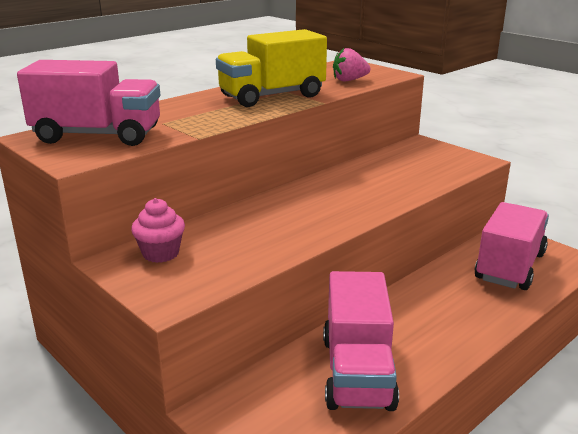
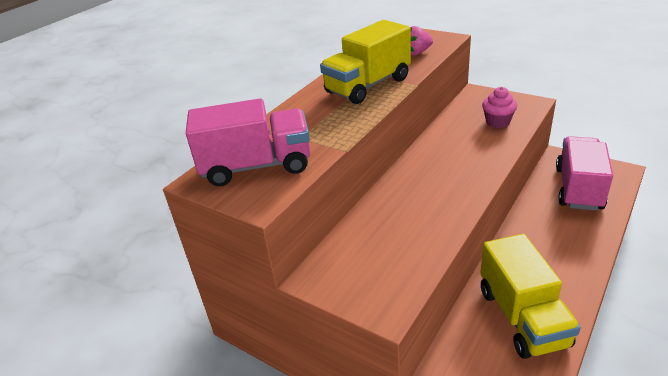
camera: 10 degrees left, 10 degrees up
(161, 253) = (346, 260): pink cupcake -> pink cupcake (497, 122)
(357, 372) = (522, 317): pink truck -> yellow truck

